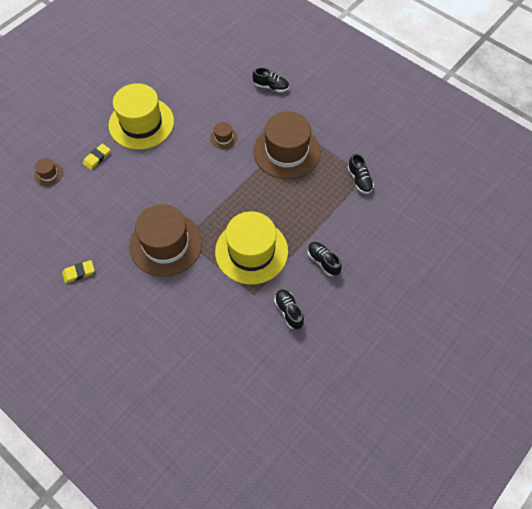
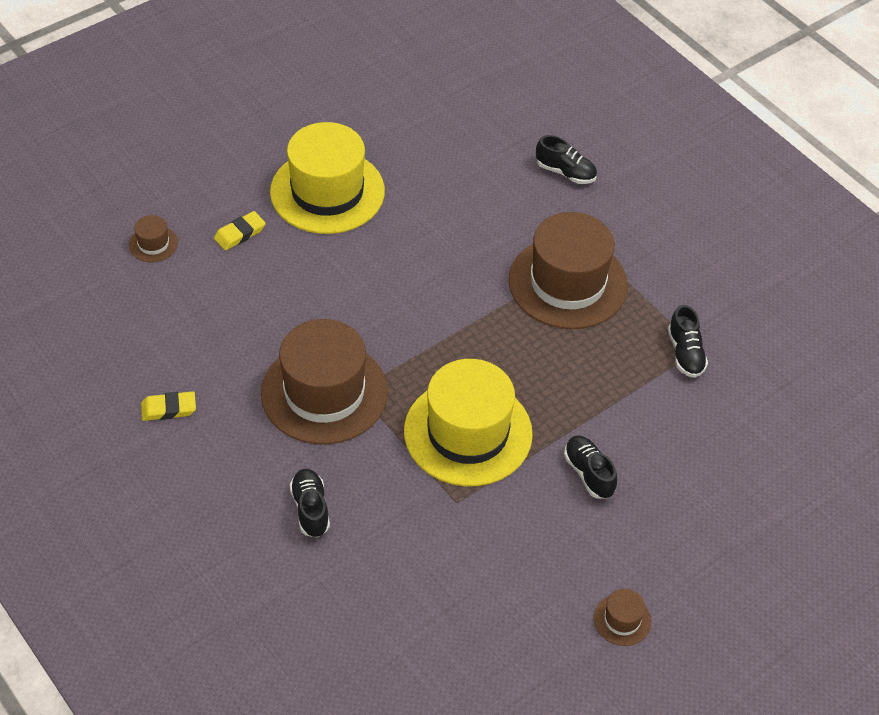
camera: 10 degrees right, 10 degrees down
(223, 138) = (463, 241): brown hat -> brown hat (622, 620)
(289, 311) = (509, 541): black shoe -> black shoe (310, 509)

